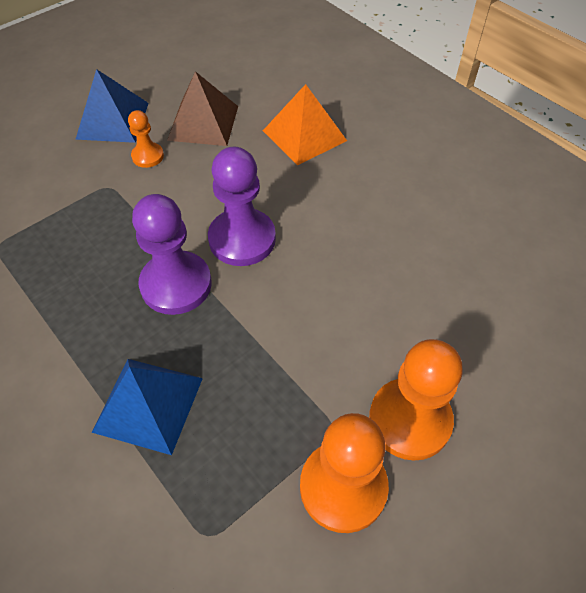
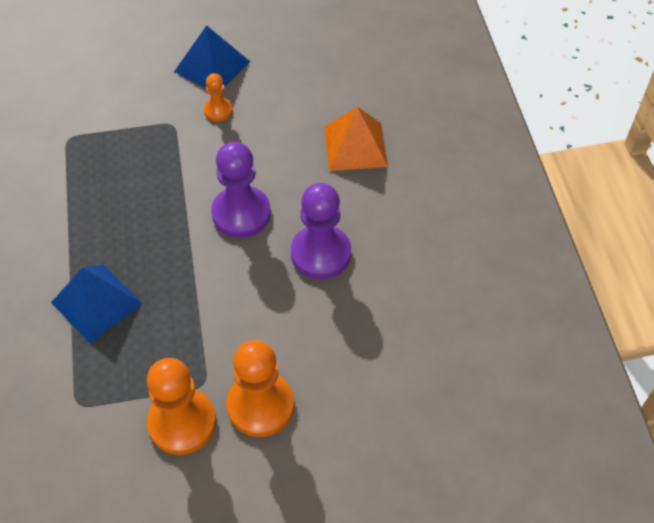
camera: 30 degrees right, 0 degrees up
(176, 284) = (170, 226): purple pawn -> purple pawn (320, 253)
(203, 123) = (281, 99): brown pyramid -> none

